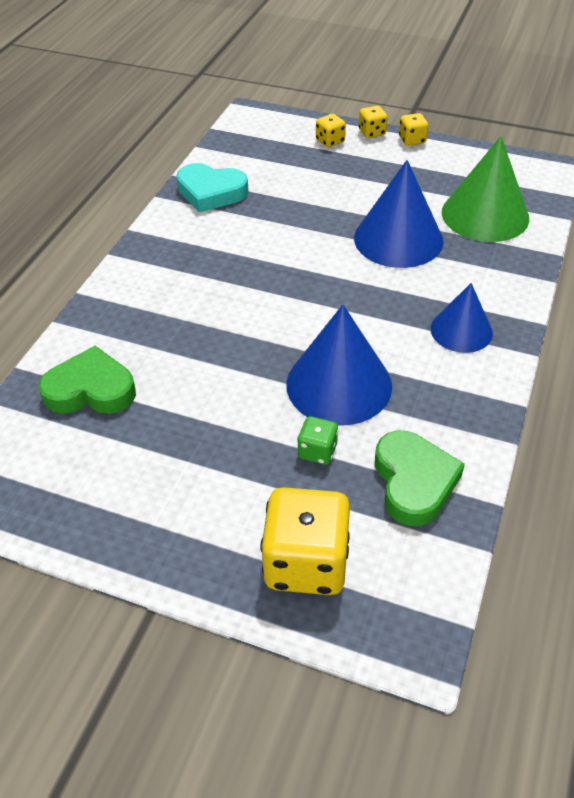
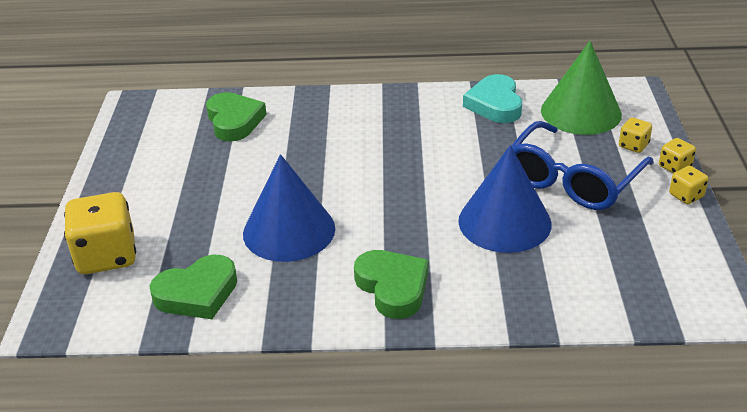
camera: 70 degrees right, 10 degrees down
(317, 451) = (212, 236): green dice -> none
(359, 186) = (572, 180): none -> blue glasses
(461, 330) = (393, 287): blue cone -> green heart
(485, 215) = (589, 272): green cone -> green cone (581, 112)

